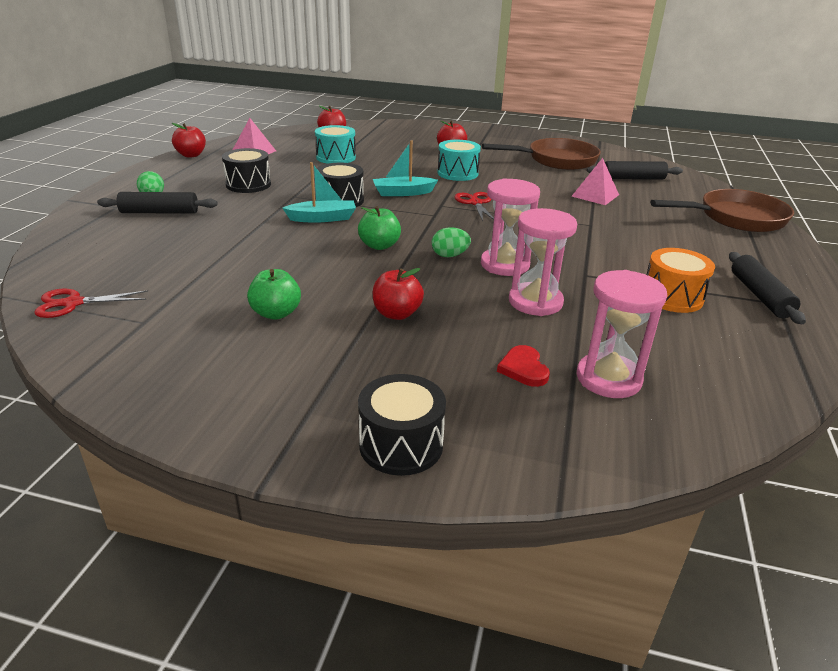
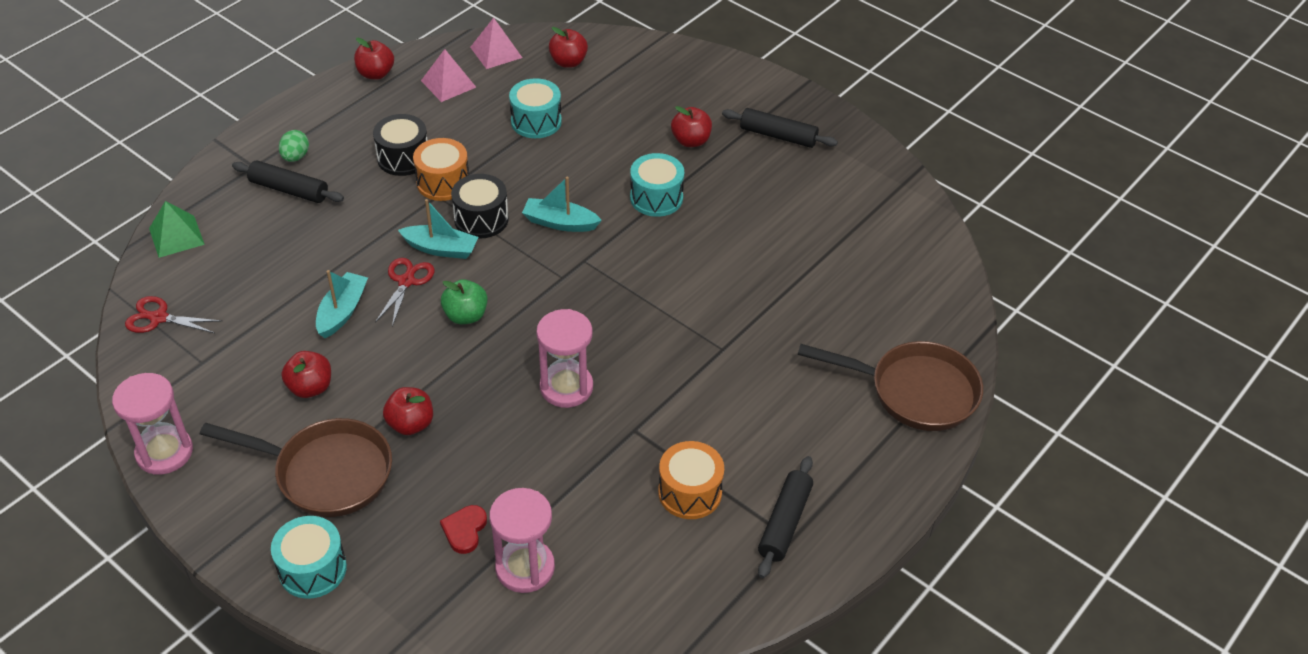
camera: 25 degrees right, 15 degrees up
(61, 252) = (176, 236): none -> green pyramid
(266, 264) = (342, 311): none -> turquoise boat
(276, 313) = (310, 387): green apple -> red apple
(292, 190) = (443, 182): none -> orange drum
(401, 445) = (312, 569): black drum -> turquoise drum
(449, 255) = (523, 354): green egg -> none
(475, 203) = (626, 268): red scissors -> red scissors (406, 281)
(535, 302) = (548, 452): pink hourglass -> pink hourglass (164, 452)
(556, 160) = (810, 201): brown pan -> brown pan (326, 473)
(595, 195) = (785, 293): pink pyramid -> pink pyramid (496, 52)
(633, 178) = (872, 271): black rolling pin -> black rolling pin (778, 136)

